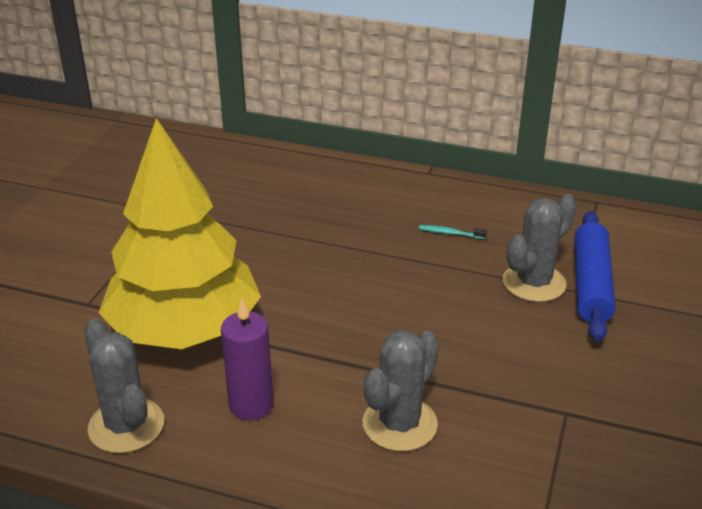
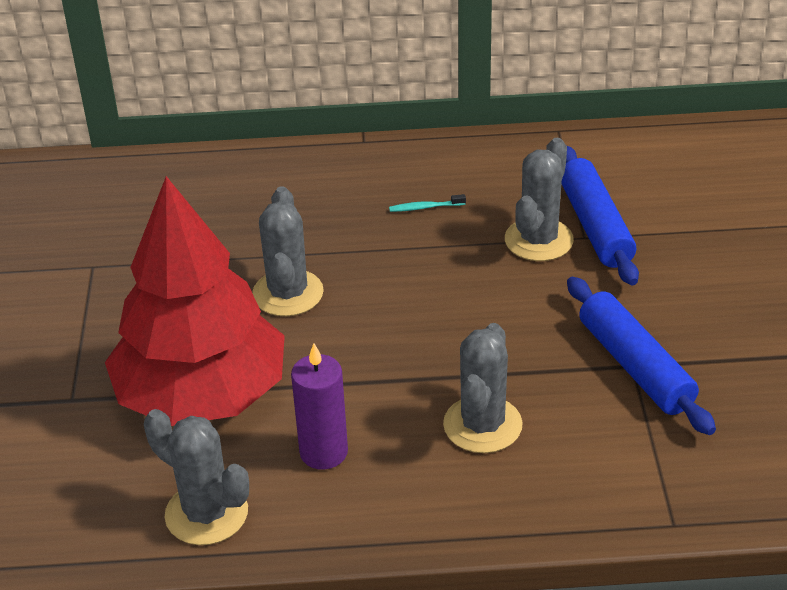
camera: 20 degrees left, 5 degrees up
(184, 329) = (202, 395): yellow tree -> red tree
(300, 270) = (288, 293): none -> grey cactus
(568, 414) = (635, 366): none -> blue rolling pin

